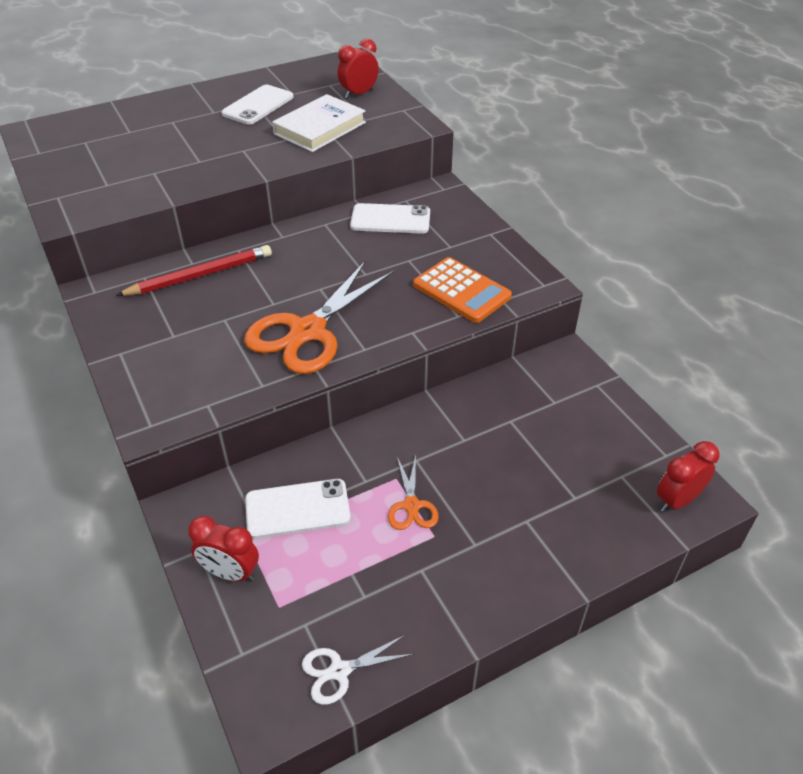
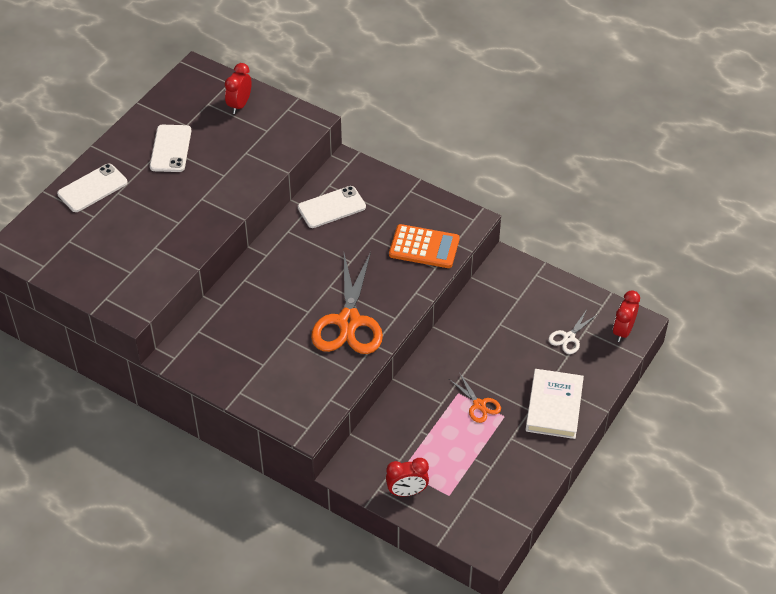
camera: 30 degrees left, 5 degrees up
(200, 275) = (237, 312): red pencil -> none
(297, 509) = (415, 438): white phone -> white phone (92, 188)
(320, 128) = (240, 153): white book -> white book (554, 406)
(339, 671) = (506, 509): white scissors -> white scissors (569, 337)

